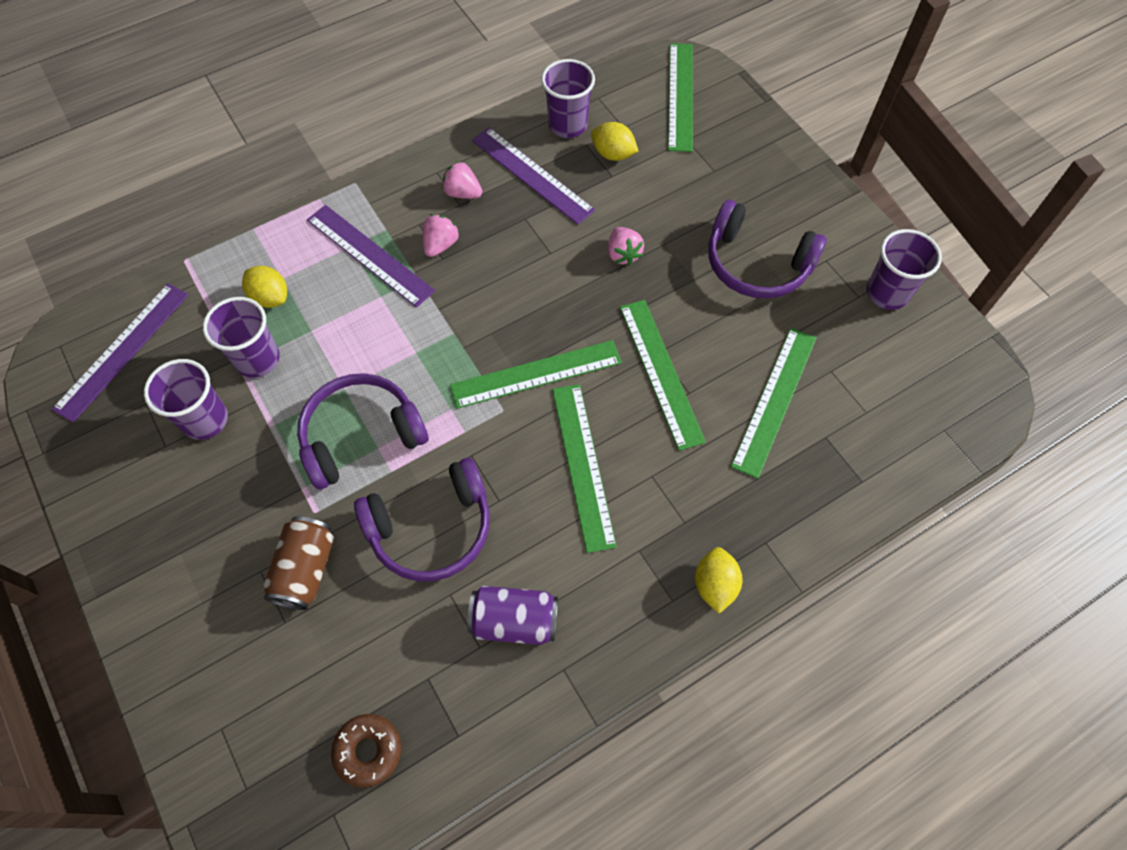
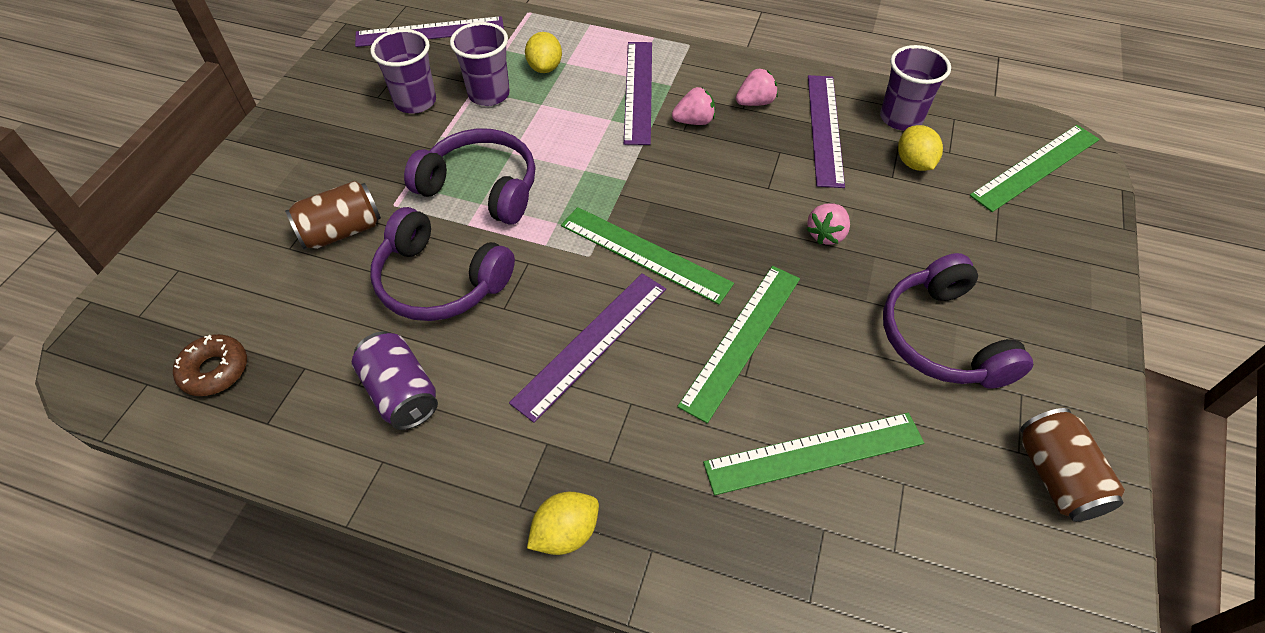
camera: 50 degrees right, 10 degrees down
(462, 193) = (755, 102): pink strawberry -> pink strawberry turned 75 degrees clockwise
(583, 465) = (592, 344): green ruler -> purple ruler
(887, 293) = (1056, 476): purple cup -> brown can

